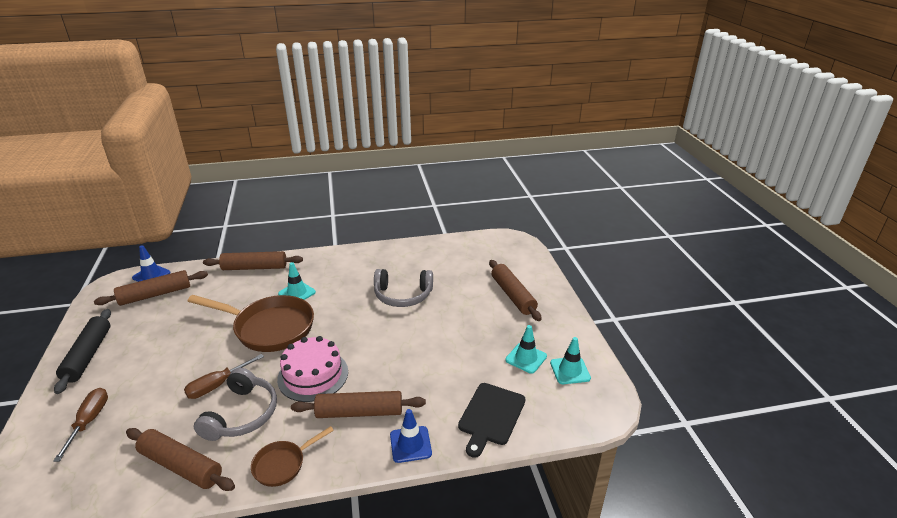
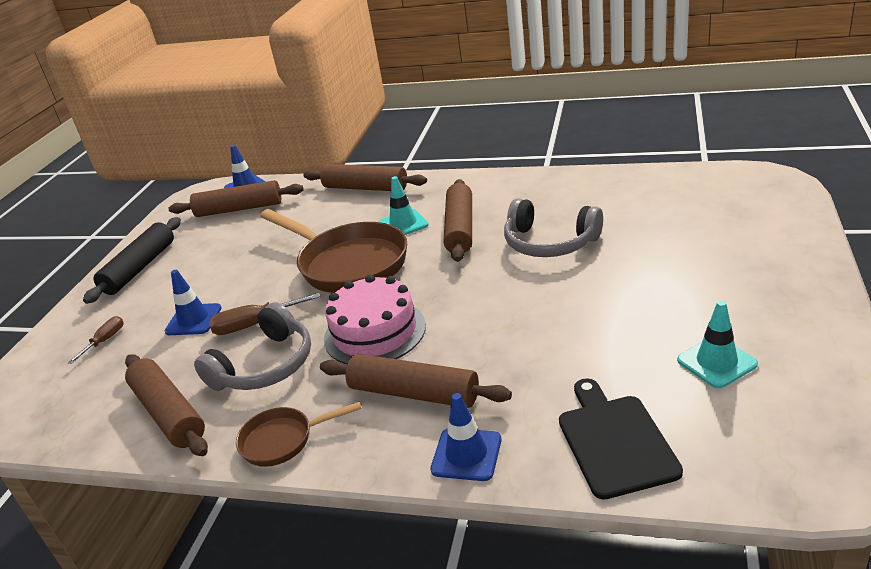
camera: 30 degrees right, 0 degrees up
(89, 421) = (104, 341): brown screwdriver -> brown screwdriver, size x0.64
(163, 390) = (193, 320): none -> blue traffic cone
(491, 416) = (614, 441): black cutting board -> black cutting board turned 120 degrees clockwise
(513, 295) = (734, 262): brown rolling pin -> brown rolling pin (460, 228)
(570, 370) = (794, 396): turquoise traffic cone -> none

